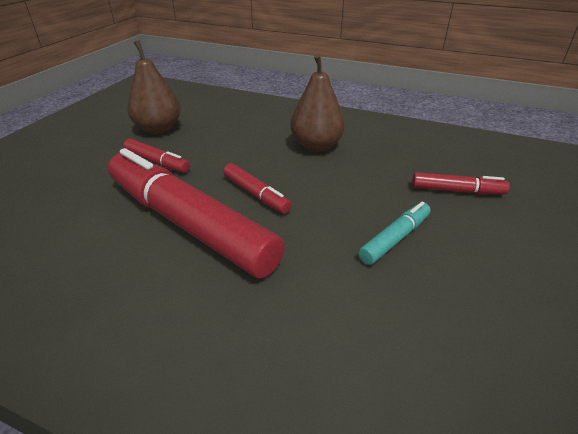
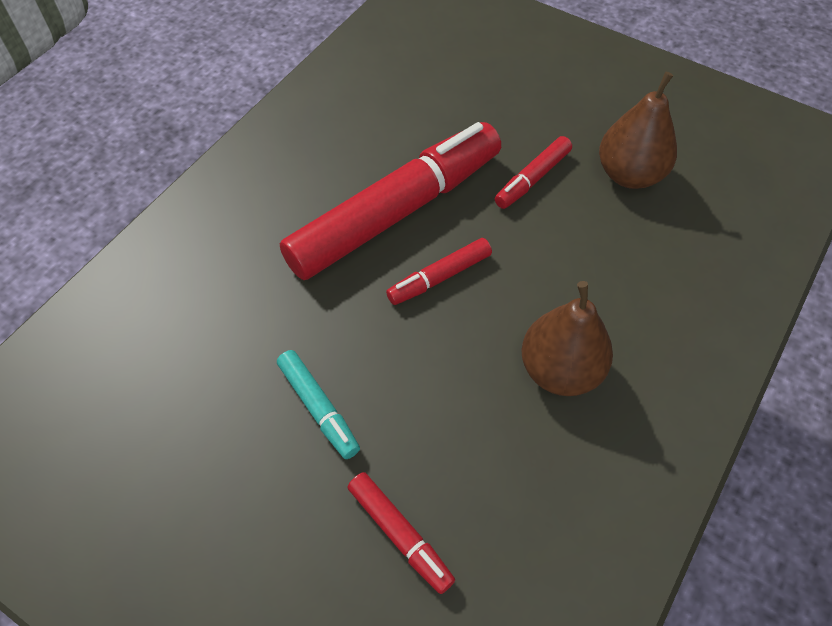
camera: 100 degrees right, 20 degrees up
(456, 191) = (400, 534): red marker -> red marker turned 60 degrees counterclockwise

